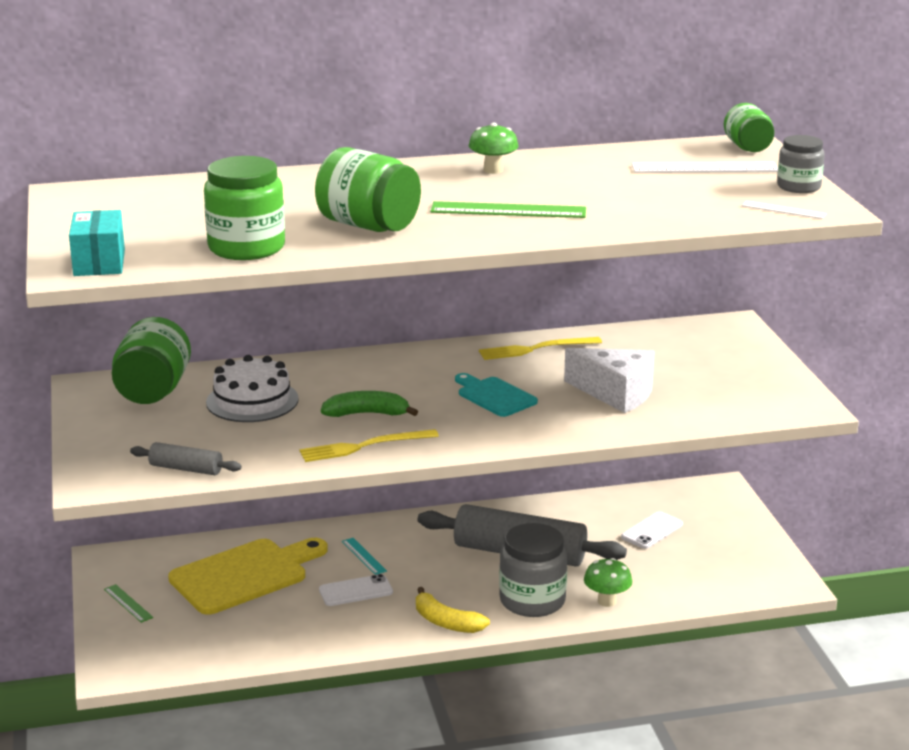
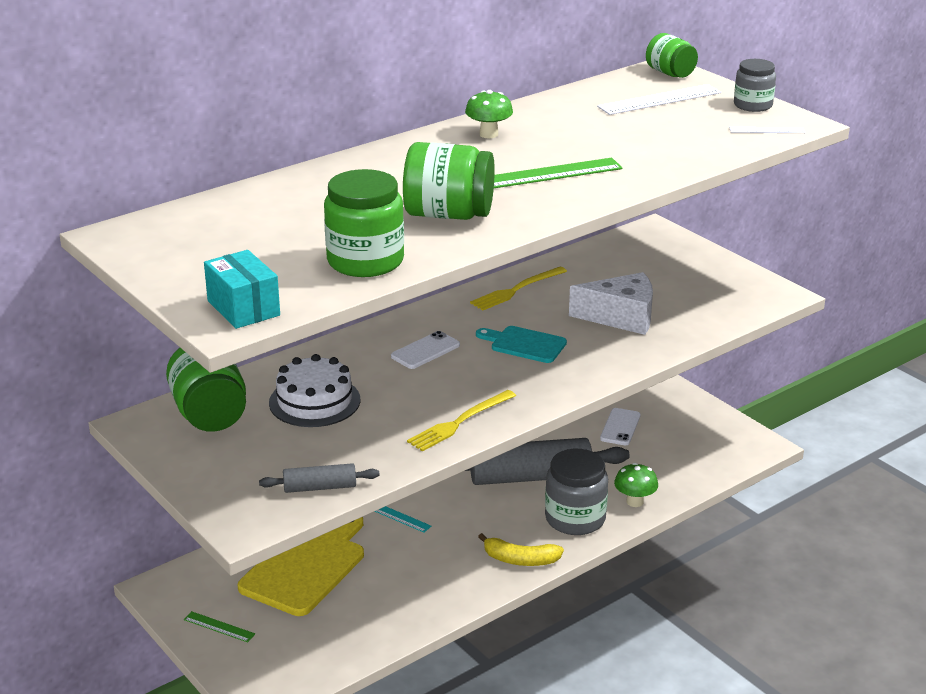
camera: 25 degrees left, 5 degrees up
(356, 591) = (419, 553): white phone -> white phone (425, 351)
(367, 414) = (431, 389): green banana -> none

